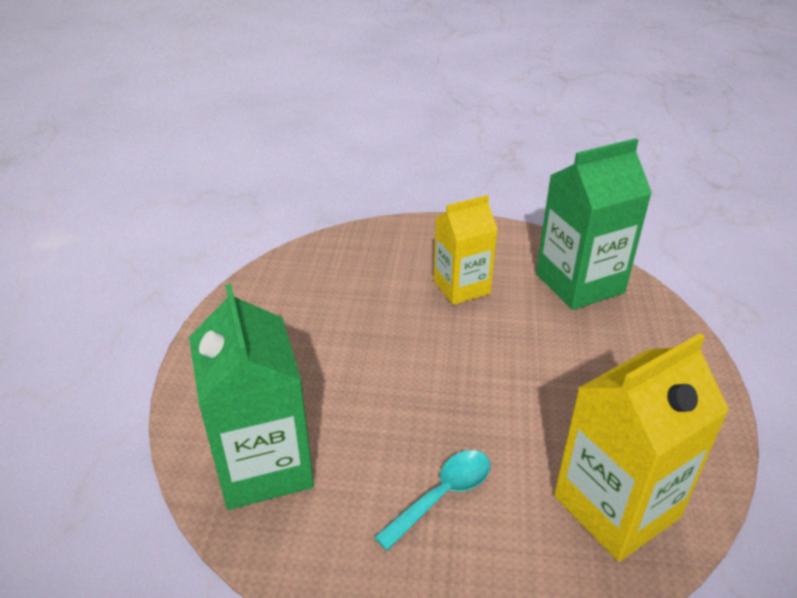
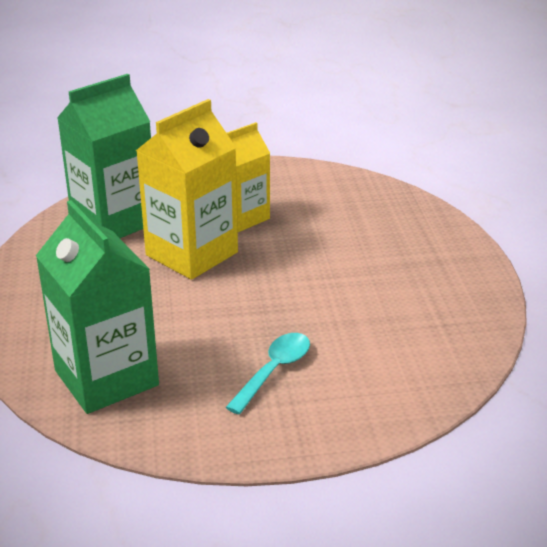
camera: 15 degrees left, 5 degrees down
(579, 283) = (349, 199): green carton -> green carton (114, 221)
(616, 506) = (420, 353): yellow carton -> yellow carton (192, 254)

